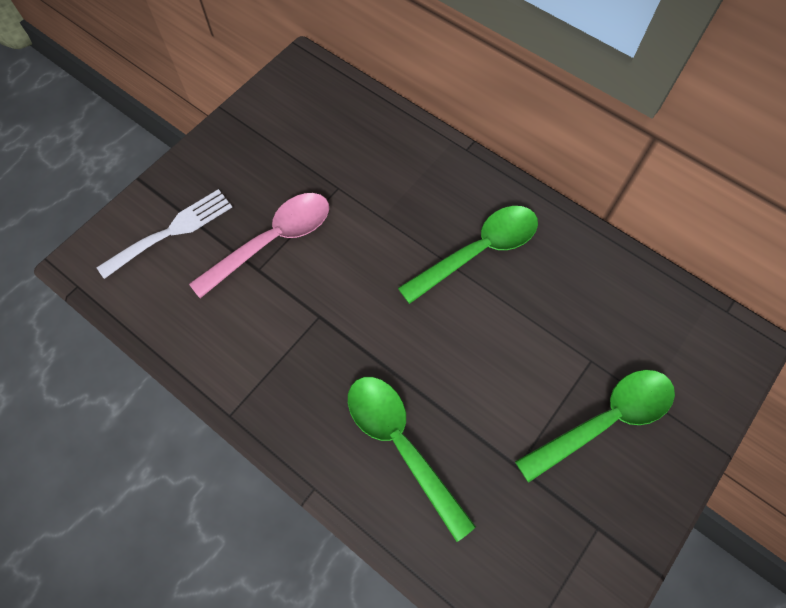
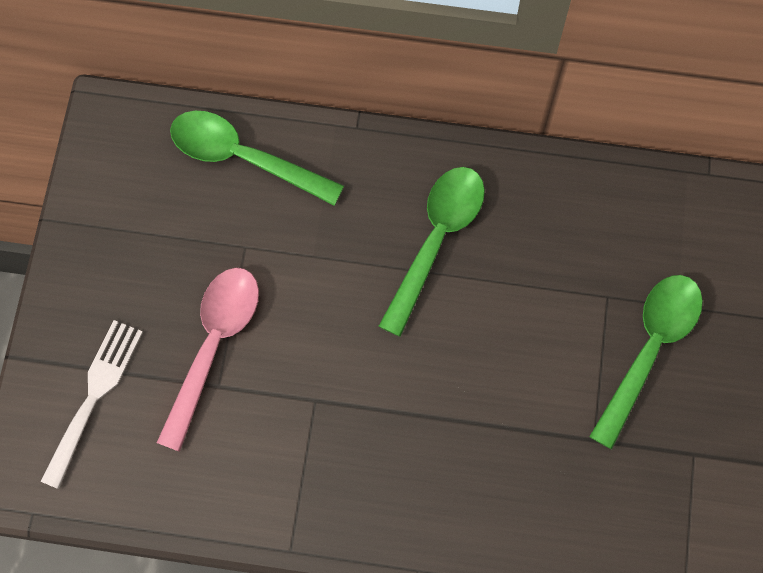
camera: 30 degrees left, 5 degrees up
(401, 445) = (475, 482): green spoon -> green spoon (245, 158)

